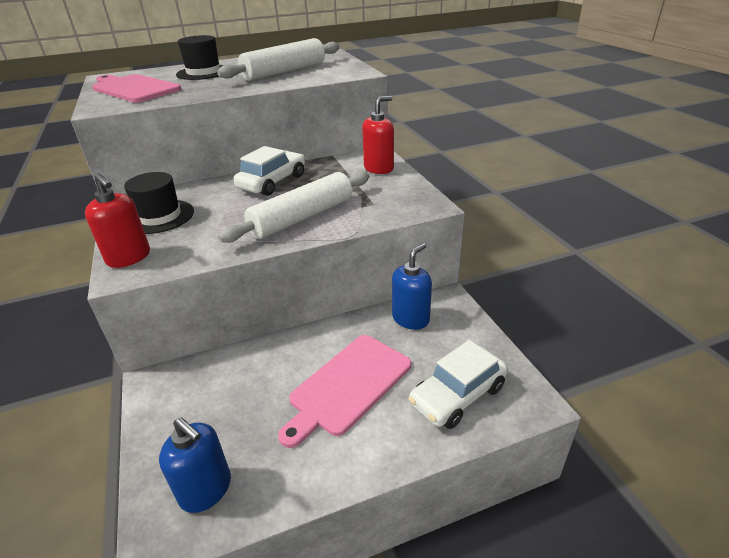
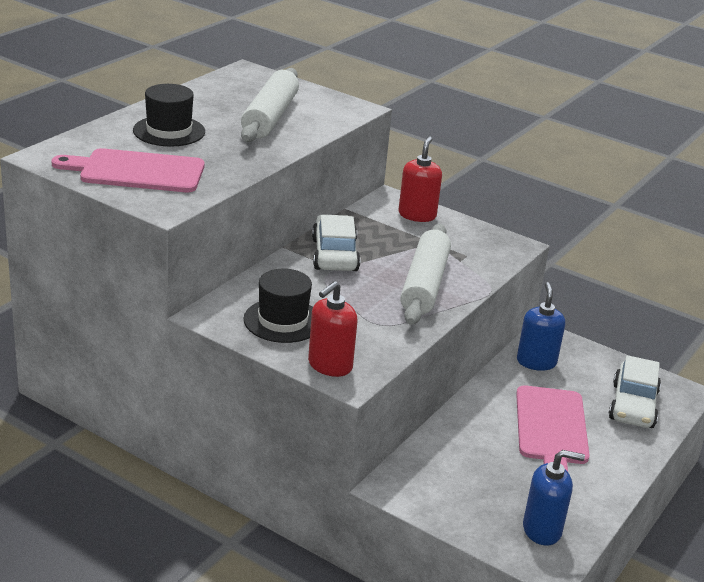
camera: 40 degrees left, 5 degrees down
(129, 257) = (329, 365): red soap dispenser -> red soap dispenser turned 120 degrees clockwise

